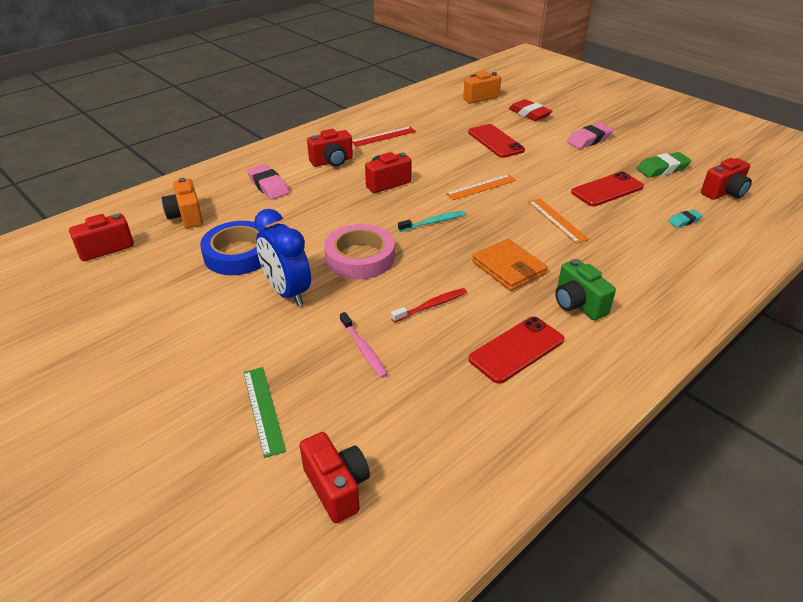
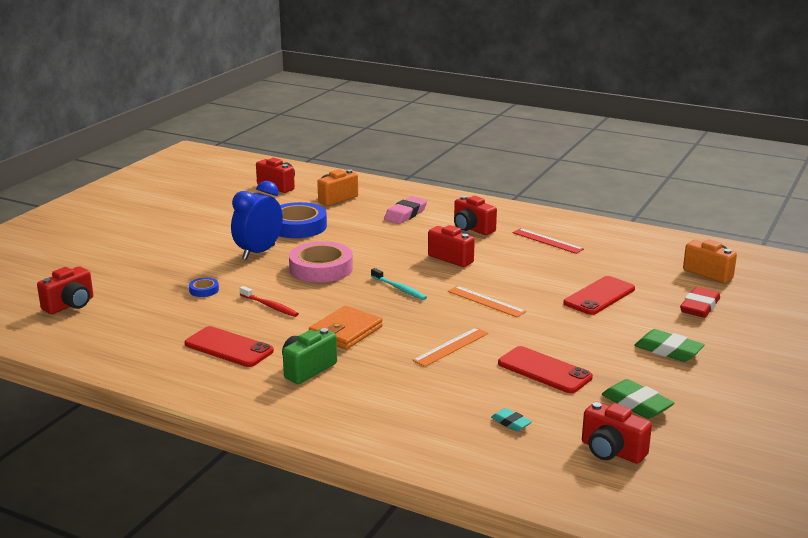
camera: 70 degrees right, 15 degrees down
(263, 410) = (131, 271): green ruler -> none
(363, 349) = (204, 290): pink toothbrush -> blue tape
(589, 140) = (668, 351): pink eraser -> green eraser

